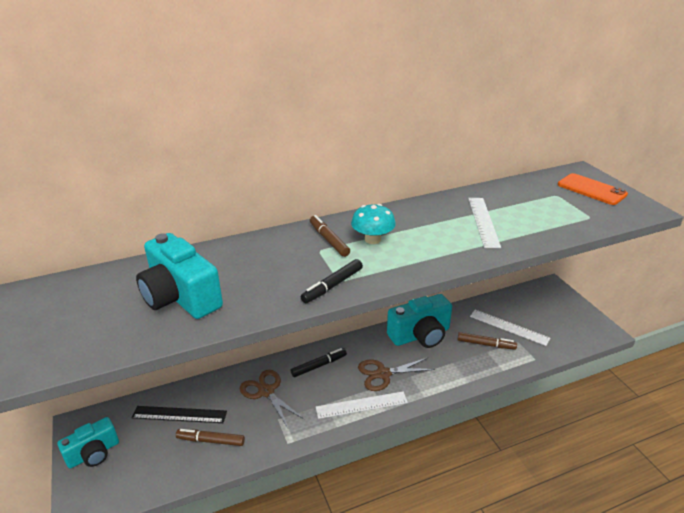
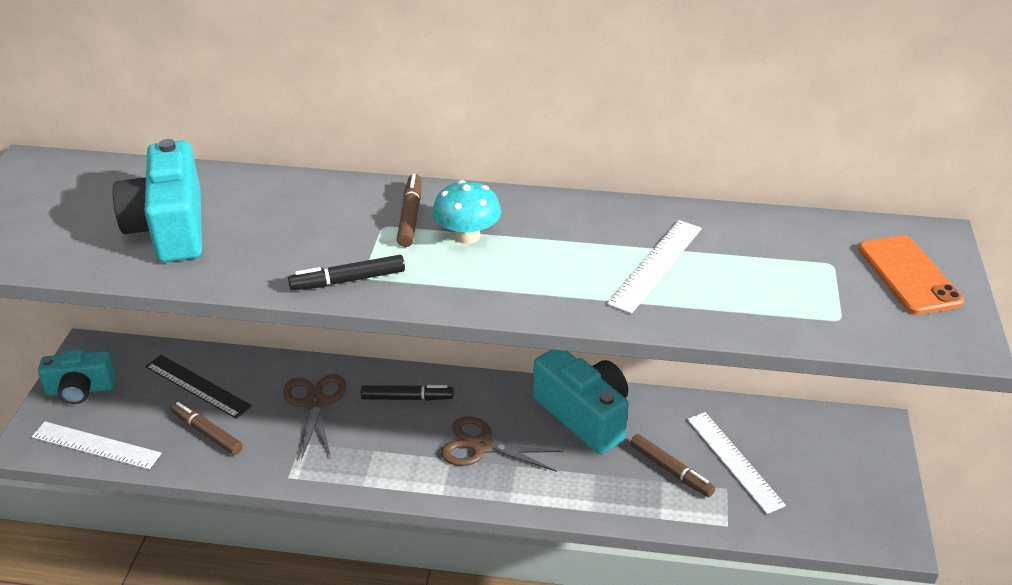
camera: 30 degrees right, 5 degrees up
(361, 405) = (417, 473): white ruler -> white ruler (96, 445)
(420, 335) = (584, 415): turquoise camera -> turquoise camera turned 135 degrees counterclockwise

